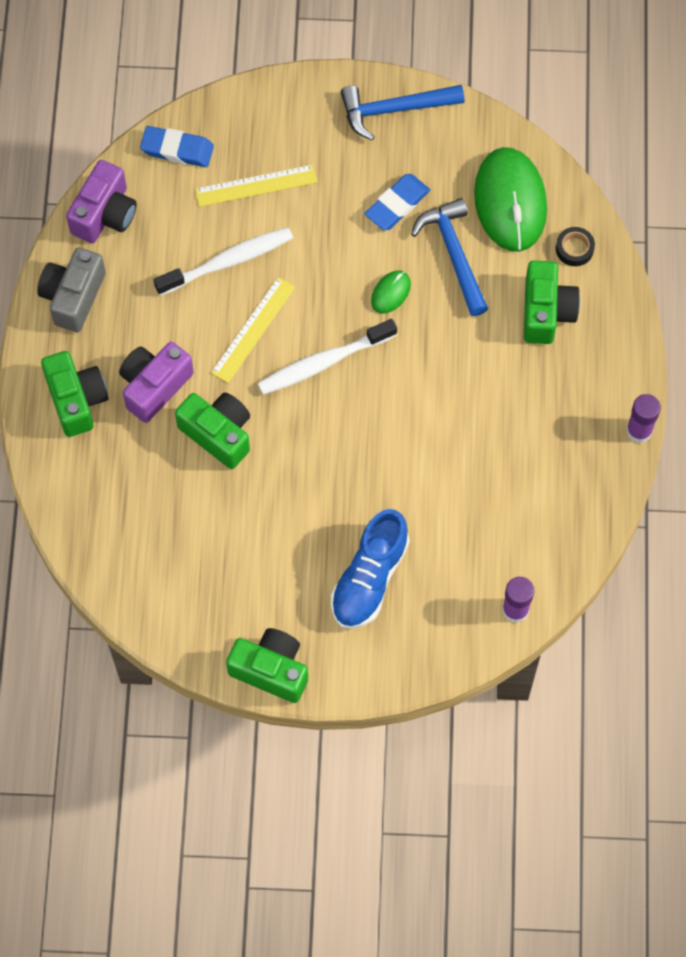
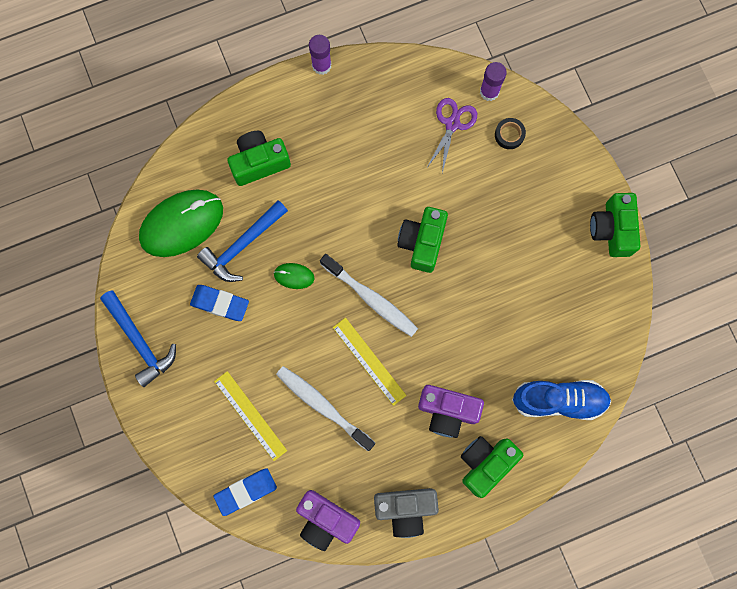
camera: 115 degrees left, 10 degrees up
(105, 214) = (326, 520): purple camera -> purple camera turned 150 degrees counterclockwise
(177, 149) = (246, 491): blue eraser -> blue eraser turned 75 degrees clockwise
(218, 434) = (461, 347): green camera -> green camera (422, 242)
(253, 330) = (369, 361): yellow ruler -> yellow ruler turned 45 degrees clockwise
(369, 578) = (515, 194): blue shoe -> blue shoe (559, 400)
(493, 547) = (452, 124): none -> purple scissors
(574, 249) = (200, 164): black tape -> black tape (509, 135)

